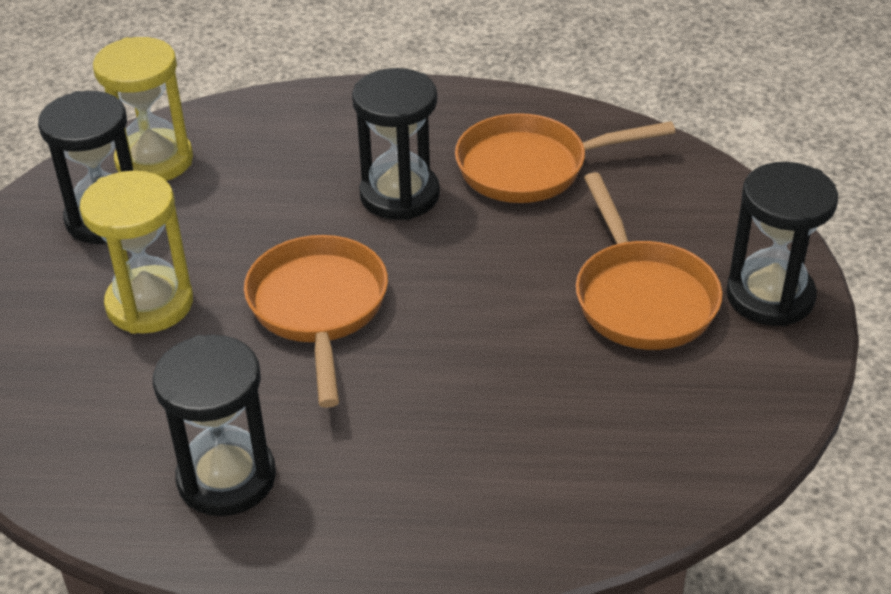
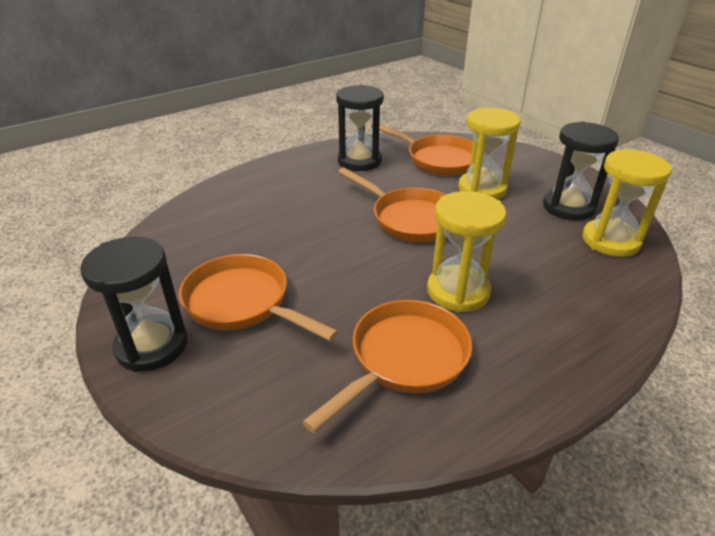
camera: 140 degrees right, 5 degrees down
(104, 401) = (438, 159): none -> orange pan
(399, 195) = (458, 291): black hourglass -> yellow hourglass

